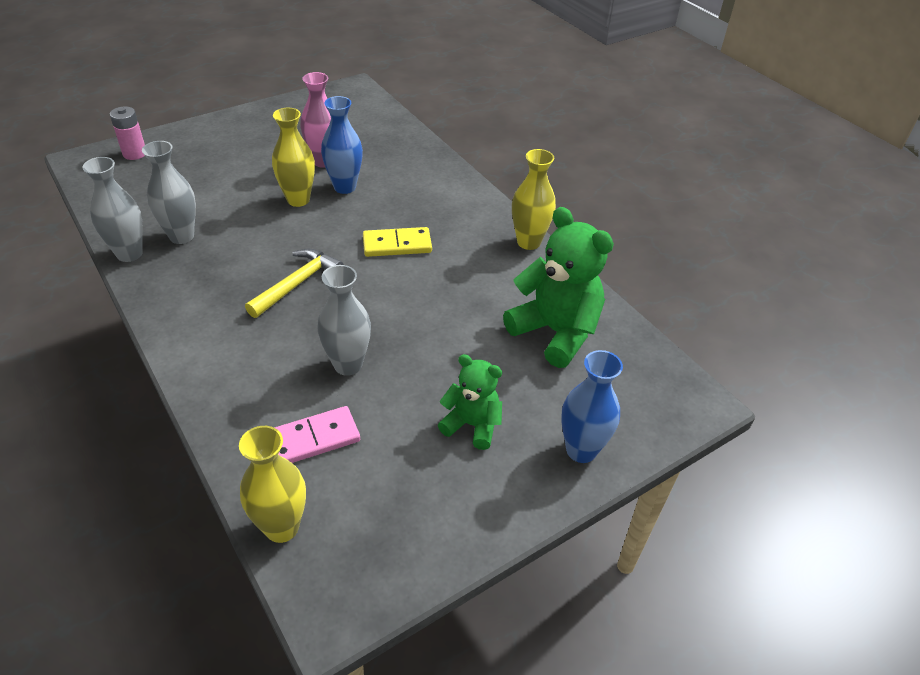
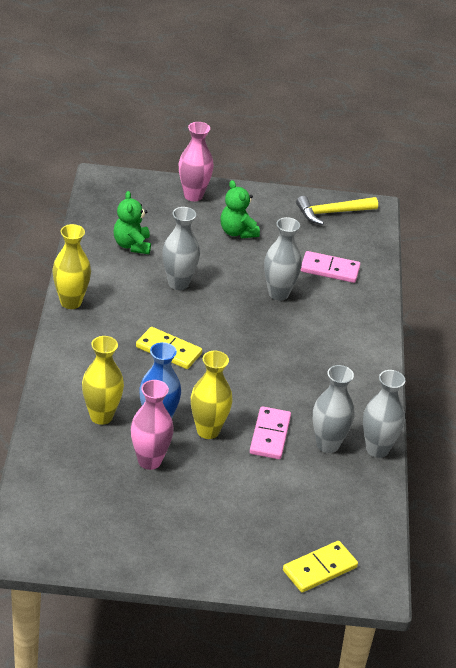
camera: 145 degrees left, 5 degrees down
(134, 154) = (319, 569): pink battery -> yellow domino
(241, 220) = (270, 435): none -> pink domino
(282, 527) = (373, 244): yellow vase -> yellow vase (101, 416)
(297, 283) = (268, 359): yellow hammer -> yellow hammer (332, 213)
(461, 315) = (178, 283): none -> grey vase
(555, 332) = (132, 245): green teddy bear -> green teddy bear, size x0.58
(581, 450) = (193, 195): blue vase -> pink vase

